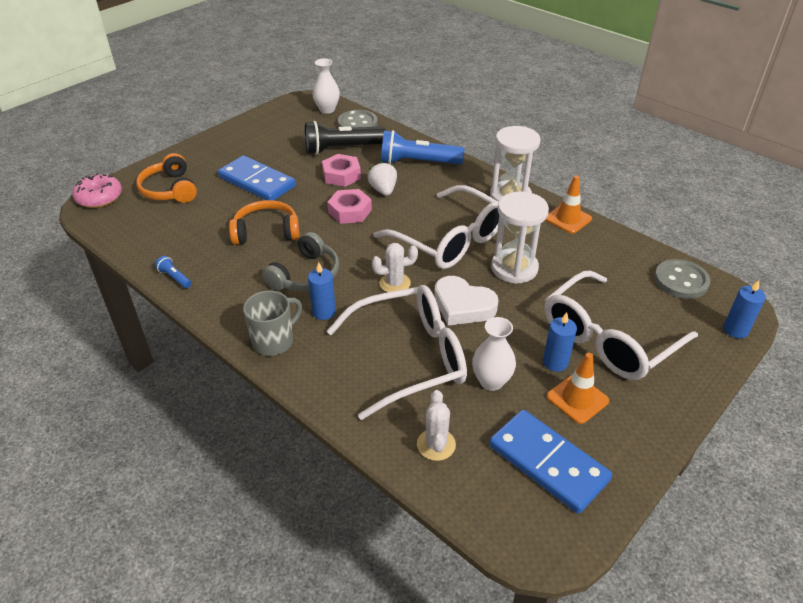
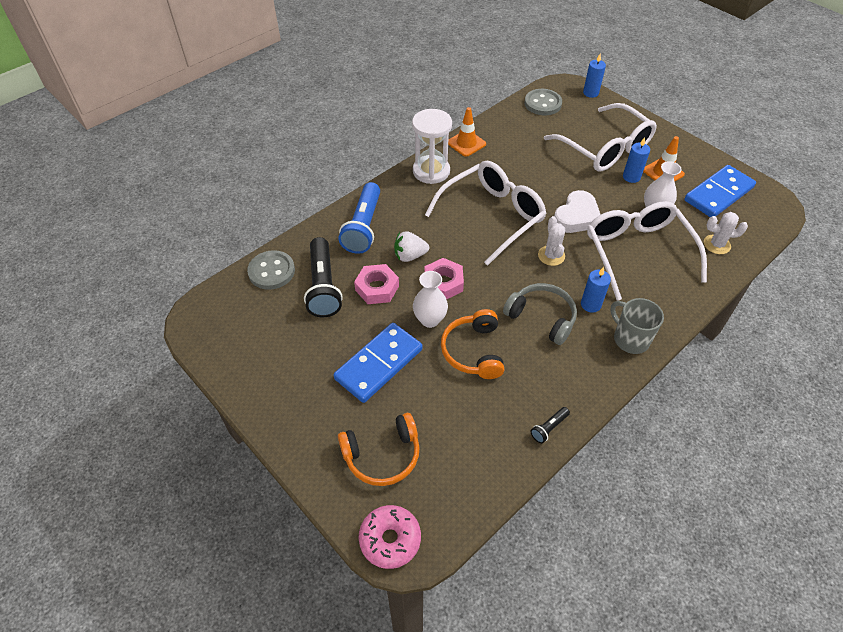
camera: 85 degrees left, 10 degrees up
(175, 278) = (549, 428): blue flashlight -> black flashlight
(327, 109) = (228, 299): white vase -> white vase (430, 320)
(514, 268) = (530, 182): white hourglass -> none

